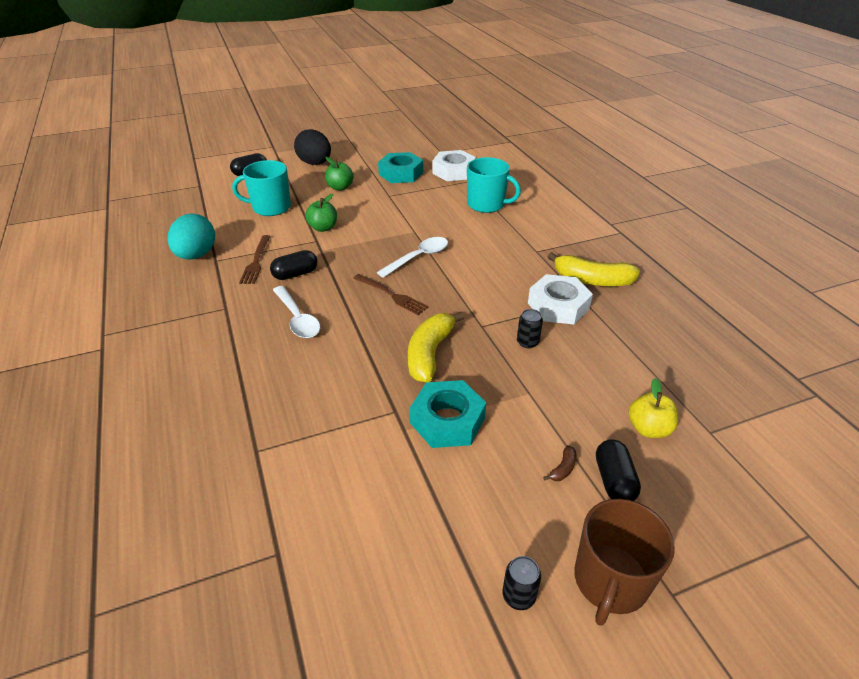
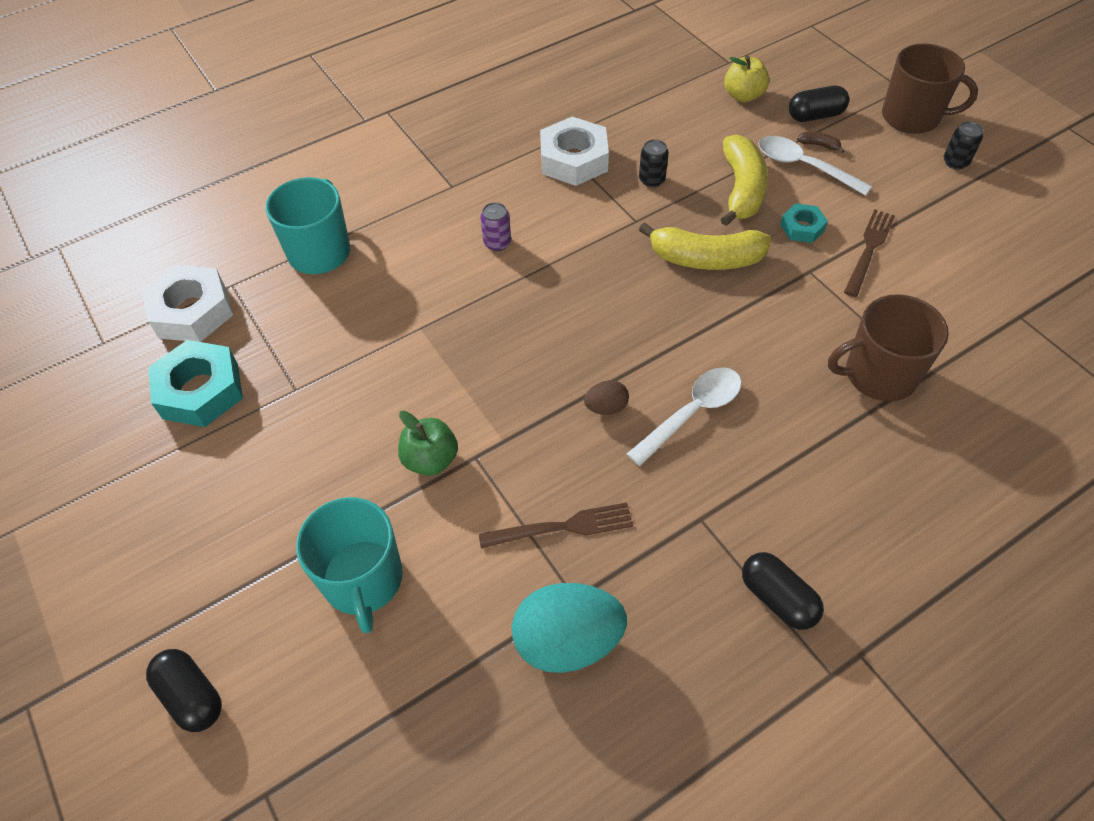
camera: 100 degrees left, 15 degrees up
(273, 420) = (878, 374): none -> brown mug
(295, 274) = (584, 453): black capsule -> black capsule (777, 598)
(315, 163) = (143, 565): black egg -> none
(322, 286) = (606, 407): none -> brown egg
(340, 187) = (265, 479): green apple -> none
(392, 295) = (602, 318): brown fork -> brown fork (869, 248)
(418, 258) = (498, 308): white spoon -> white spoon (804, 167)
(447, 420) = (802, 227): turquoise nut -> turquoise nut, size x0.54
(476, 263) = (497, 243): none -> purple can
(592, 280) = (510, 134): yellow banana -> yellow banana (741, 189)

